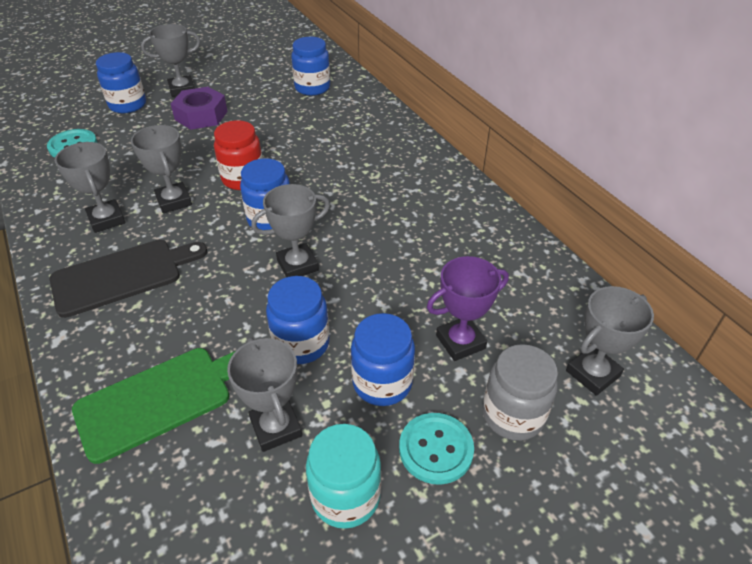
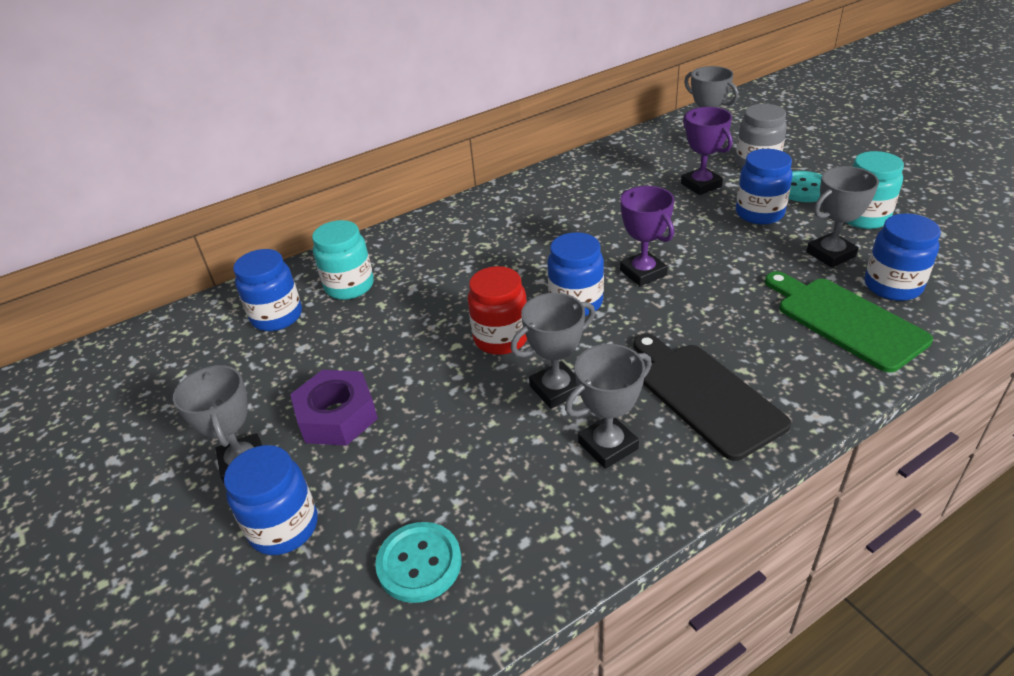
camera: 90 degrees left, 5 degrees down
(297, 265) = (643, 273): grey trophy -> purple trophy
(301, 344) = (741, 255): blue jar -> blue jar (892, 286)
(337, 113) = (349, 286): none -> turquoise jar

